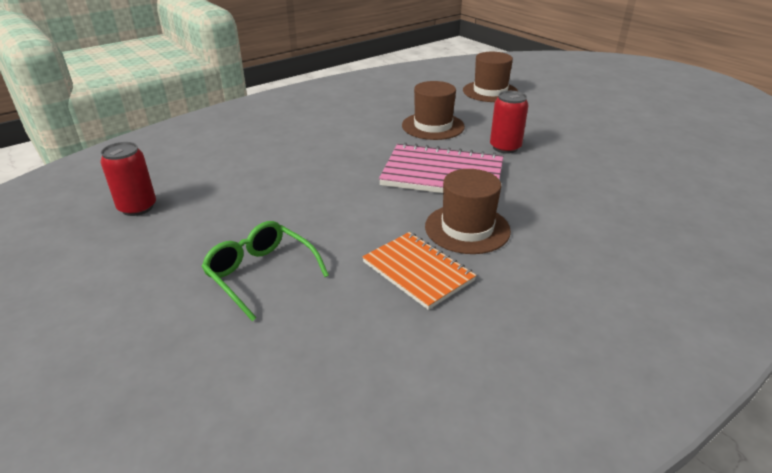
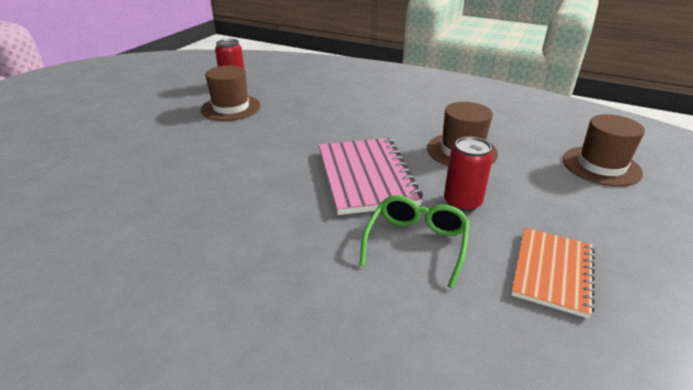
camera: 65 degrees right, 0 degrees up
(260, 274) = (177, 140): green glasses -> green glasses (416, 243)
(417, 271) = (200, 198): orange notebook -> orange notebook (552, 272)
(467, 228) = (277, 210): brown hat -> brown hat (231, 108)

